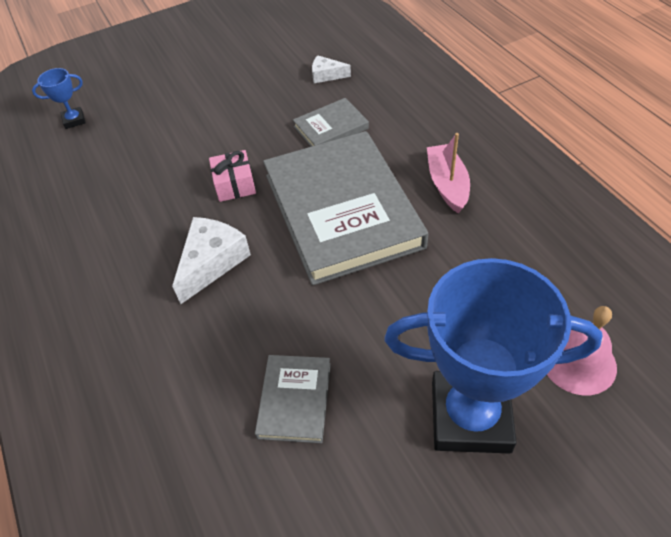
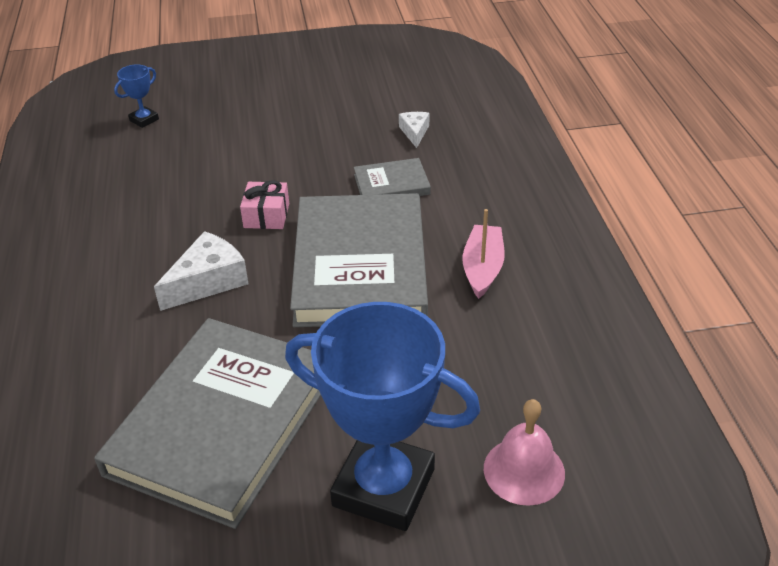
camera: 15 degrees right, 10 degrees down
(74, 120) = (144, 120): blue trophy -> blue trophy turned 45 degrees counterclockwise
(295, 400) = (222, 423): grey book -> grey book, size x2.24
(326, 75) = (414, 132): white cheese -> white cheese turned 60 degrees clockwise

